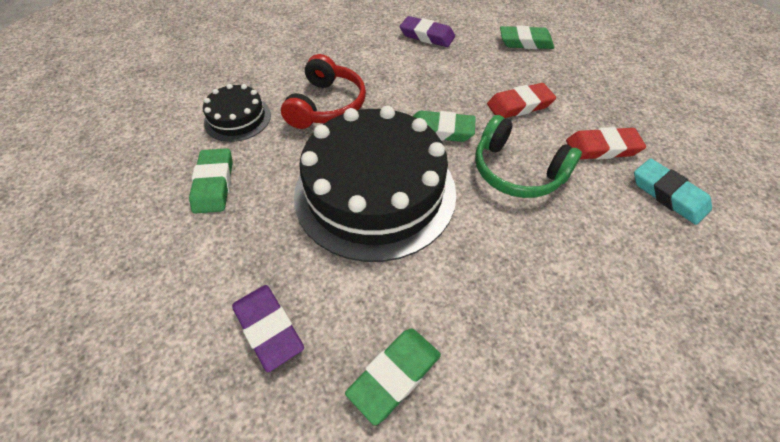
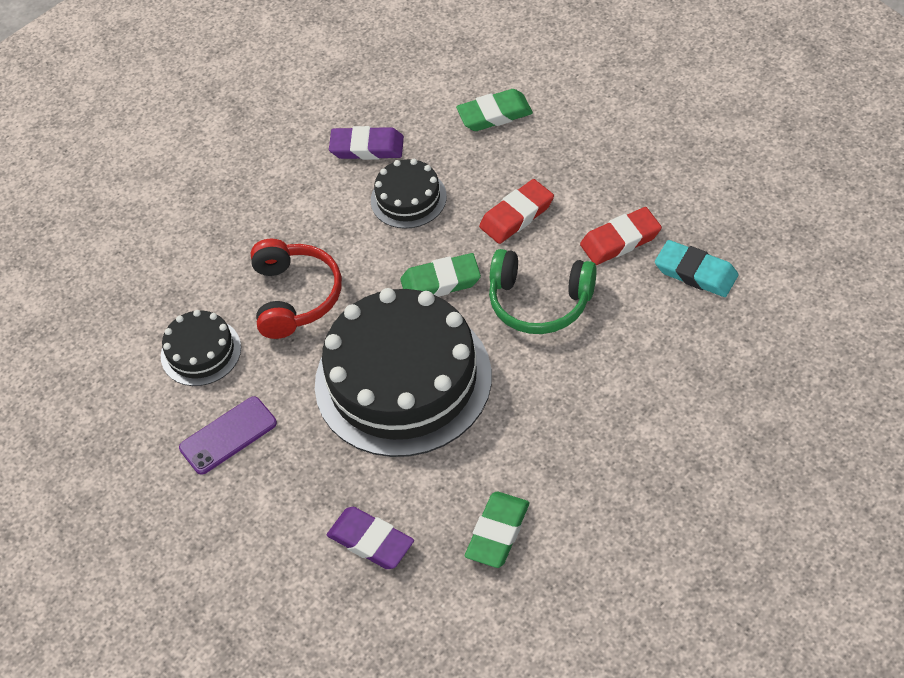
camera: 15 degrees left, 0 degrees up
(214, 184) = (228, 436): green eraser -> purple phone
(441, 71) = (408, 198): none -> black cake

